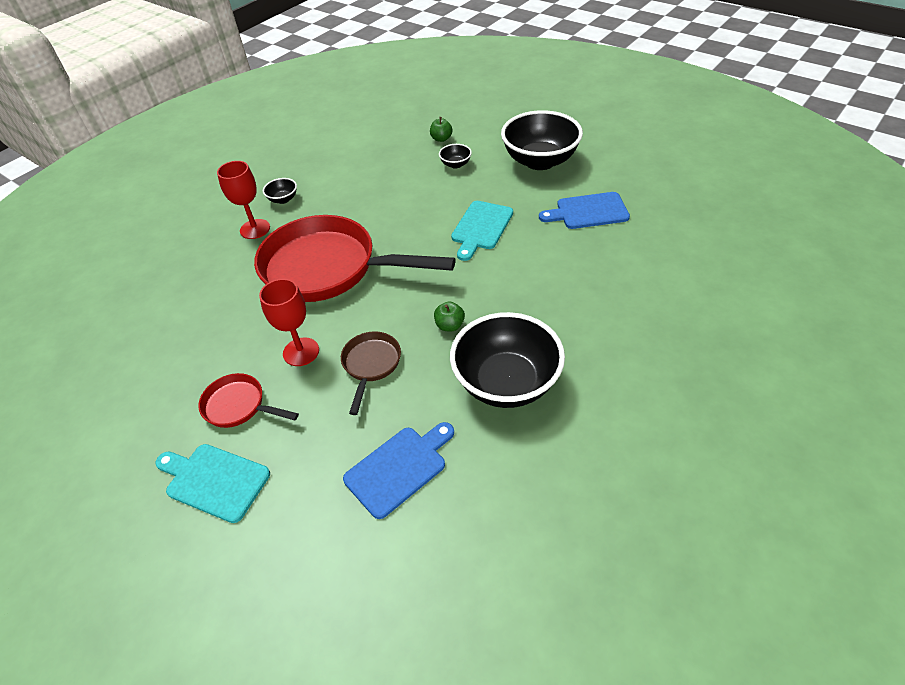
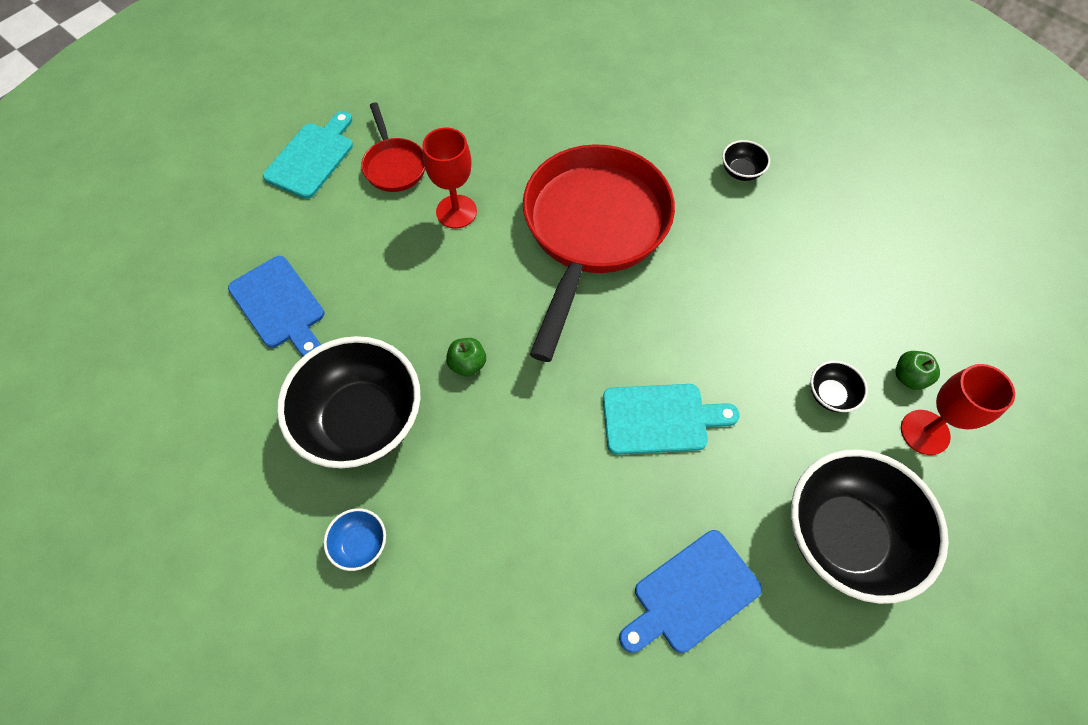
camera: 90 degrees right, 15 degrees up
(239, 406) = (394, 165): red pan -> red pan turned 135 degrees clockwise
(255, 229) = (678, 147): red goblet -> red goblet (925, 432)
(371, 365) = (422, 279): brown pan -> none
(481, 228) = (660, 419): turquoise cutting board -> turquoise cutting board turned 150 degrees clockwise
(588, 211) = (691, 594): blue cutting board -> blue cutting board turned 120 degrees counterclockwise
(604, 366) = (360, 544): none -> blue bowl

